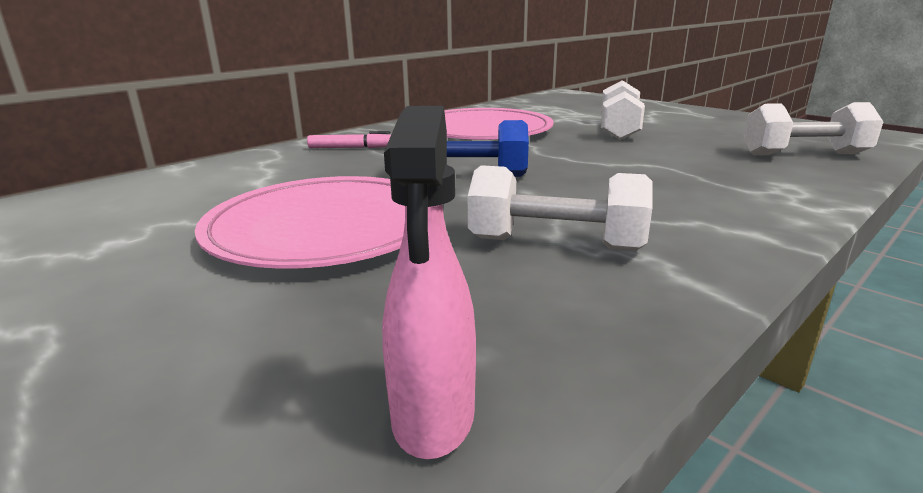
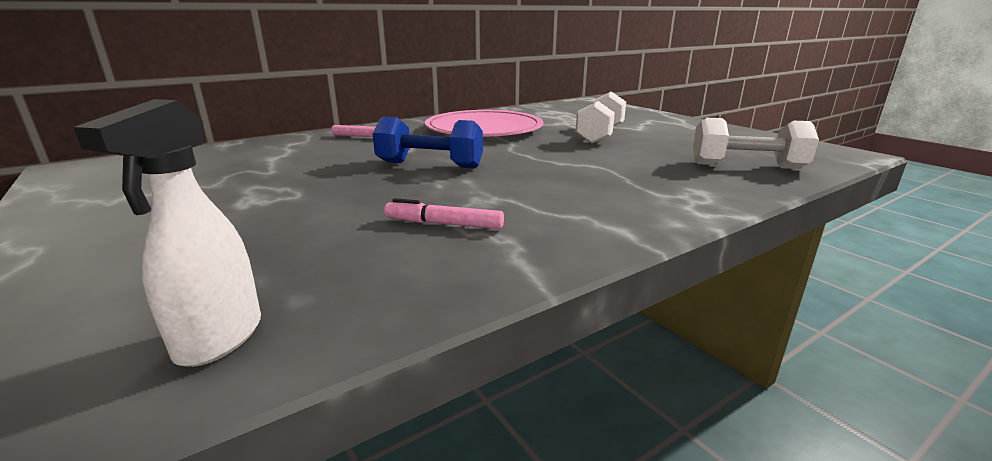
camera: 10 degrees right, 0 degrees up
(325, 227) = (285, 196): pink plate -> none
(433, 418) = (219, 339): pink spray bottle -> white spray bottle
(555, 244) = (444, 224): white dumbbell -> pink marker

